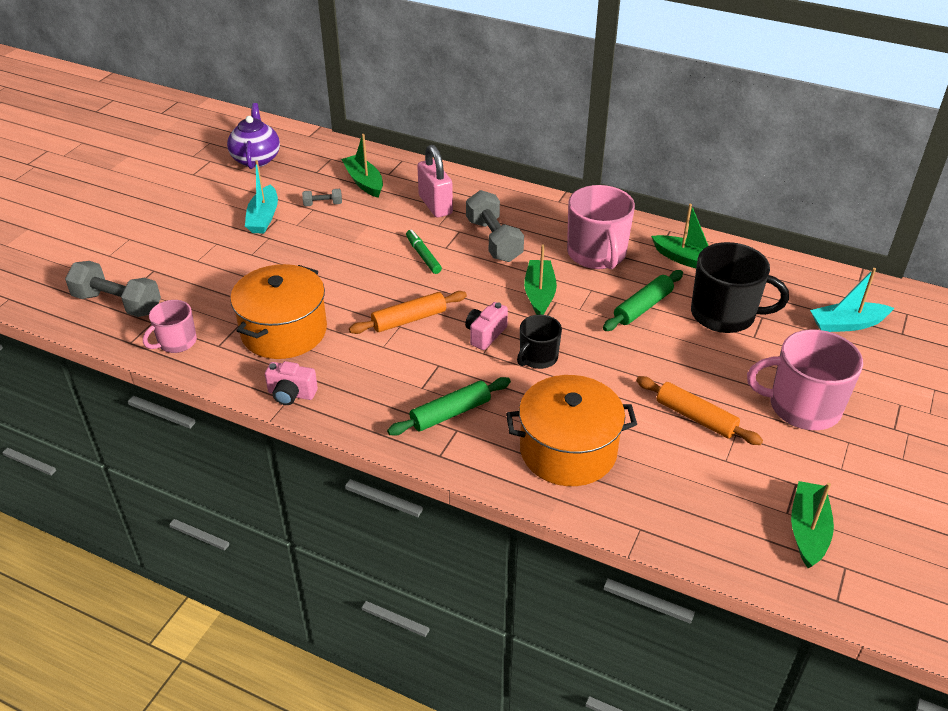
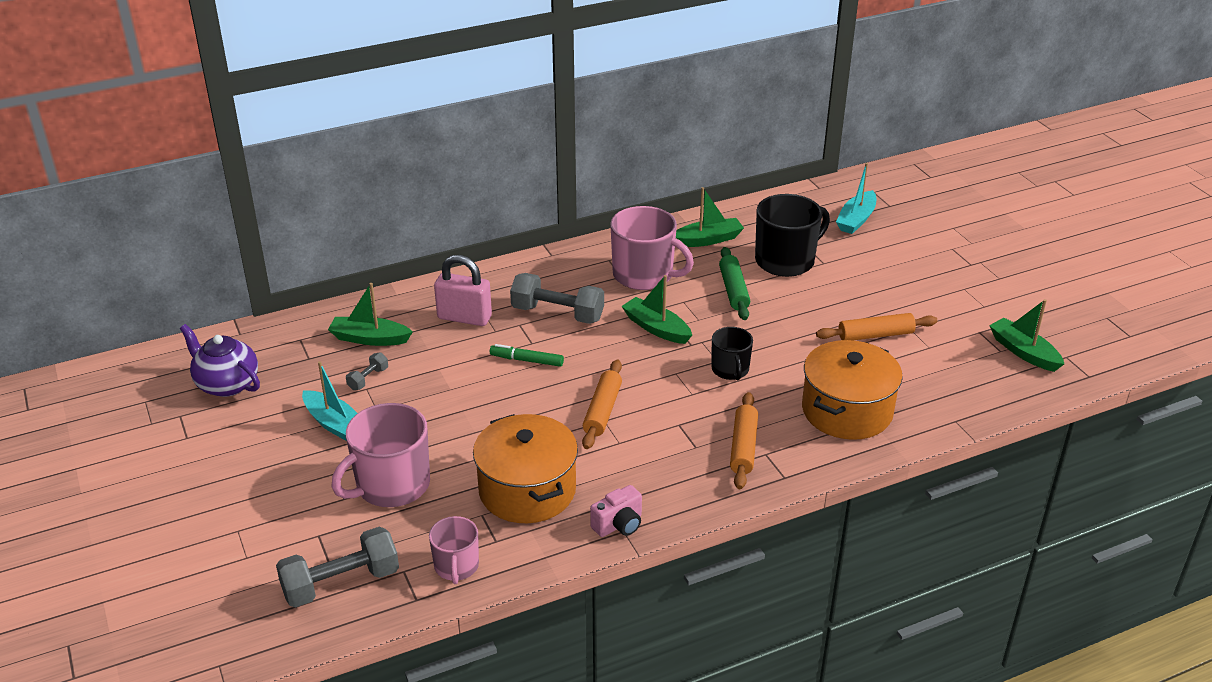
camera: 50 degrees left, 5 degrees down
(450, 413) = (743, 447): green rolling pin -> orange rolling pin
(485, 334) = (671, 381): pink camera -> none
(802, 407) = (913, 286): pink mug -> pink mug (391, 485)

